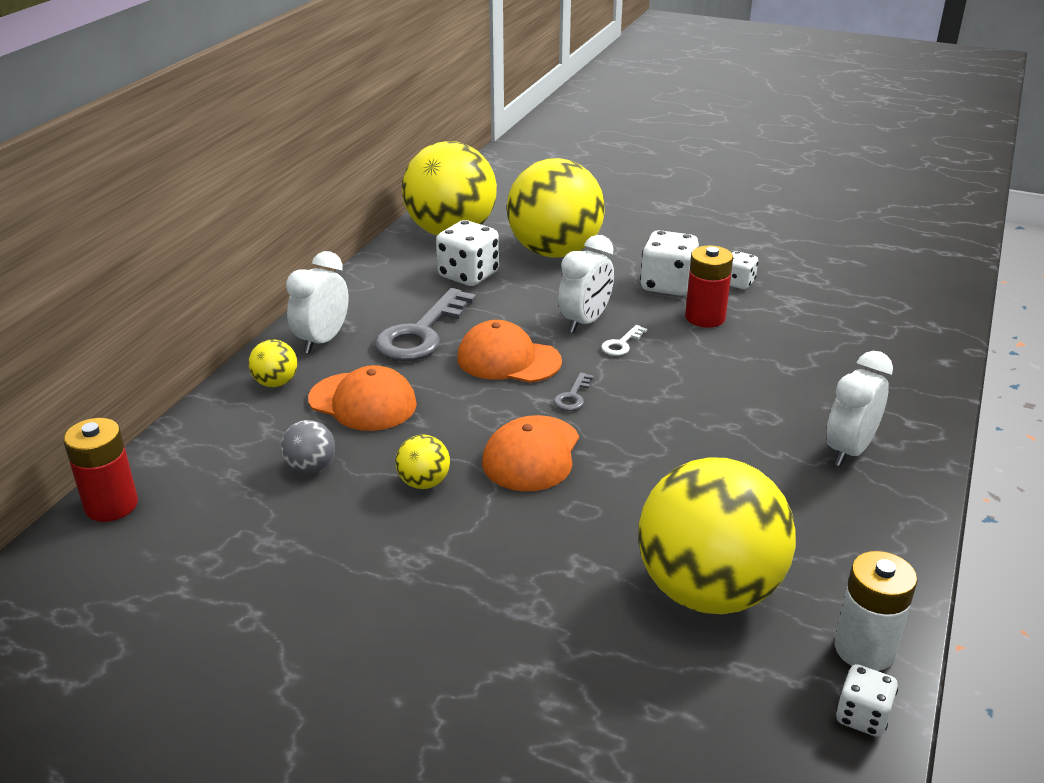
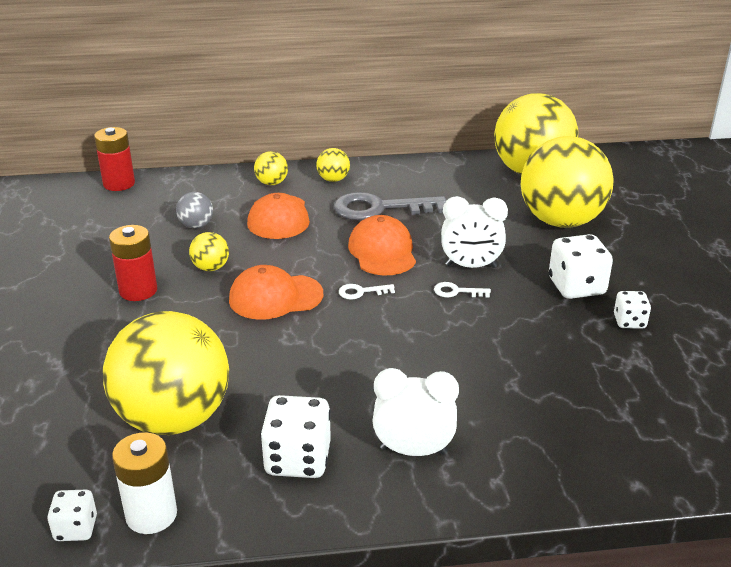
camera: 60 degrees right, 0 degrees up
(322, 341) = (333, 179): white clock -> yellow ball
(468, 275) = (478, 199): white dice -> white dice (298, 459)
(573, 396) = (361, 292): grey key -> white key
(705, 317) = (546, 320): red battery -> red battery (138, 290)

